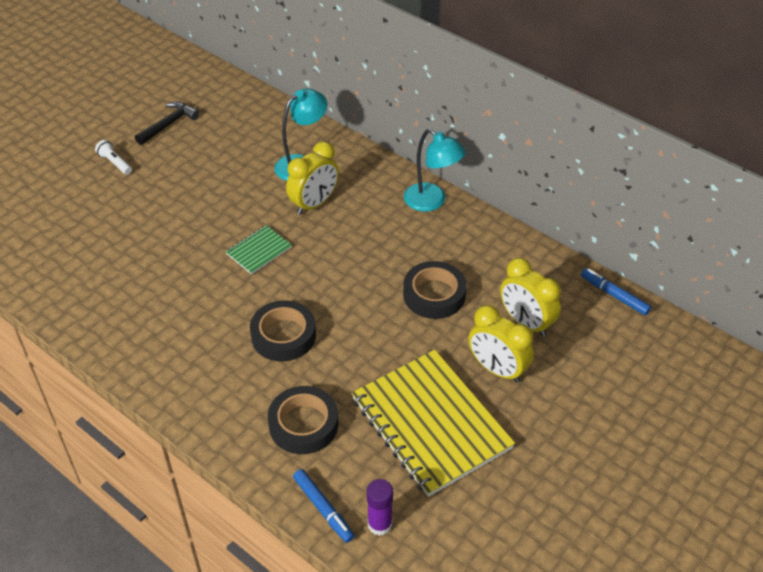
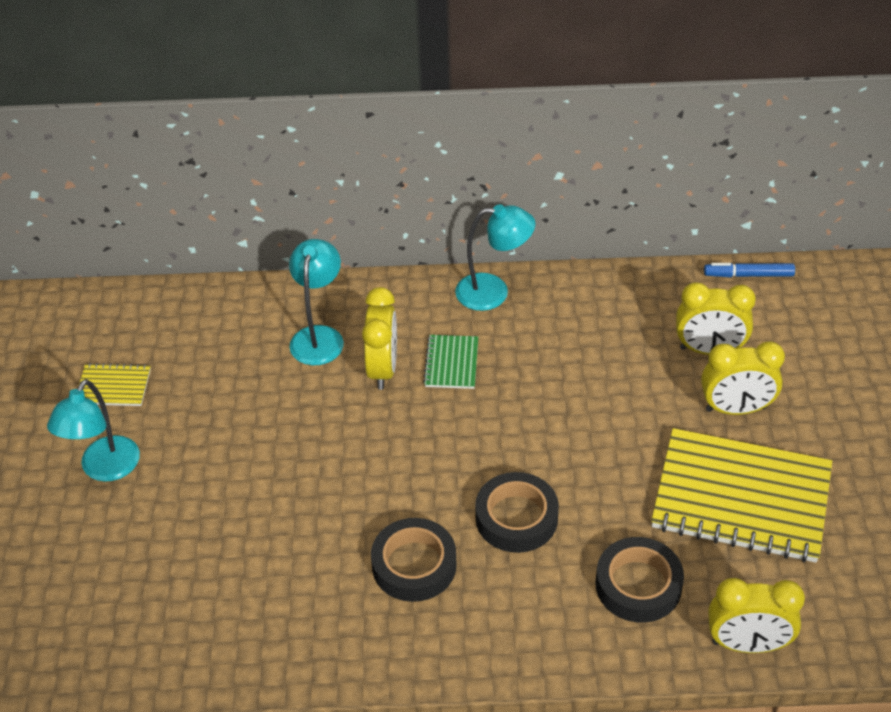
camera: 40 degrees left, 0 degrees up
(115, 163) = (105, 469): white flashlight -> turquoise lamp
(169, 124) = (113, 387): black hammer -> yellow notebook
(259, 251) = (387, 453): green notebook -> green notebook (451, 363)
(323, 509) = (747, 644): blue marker -> yellow clock
(379, 524) = (807, 618): purple glue stick -> none
(434, 295) = (603, 380): black tape -> black tape (414, 565)

